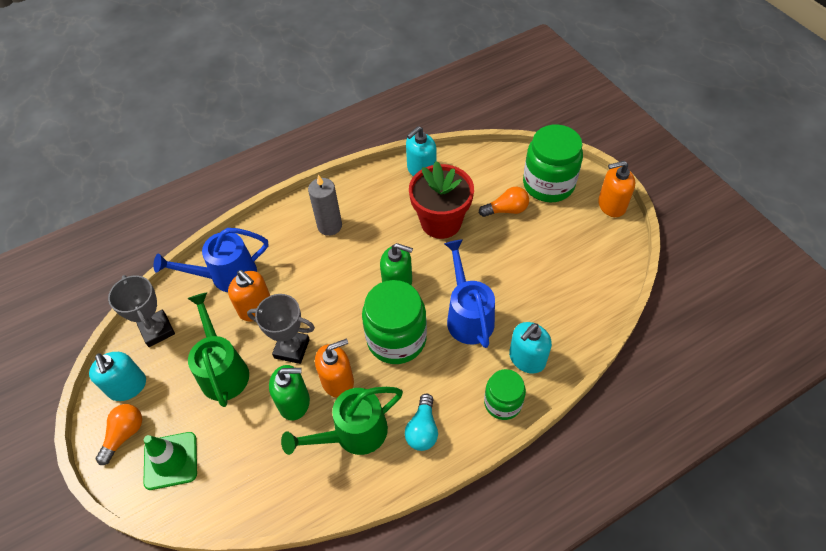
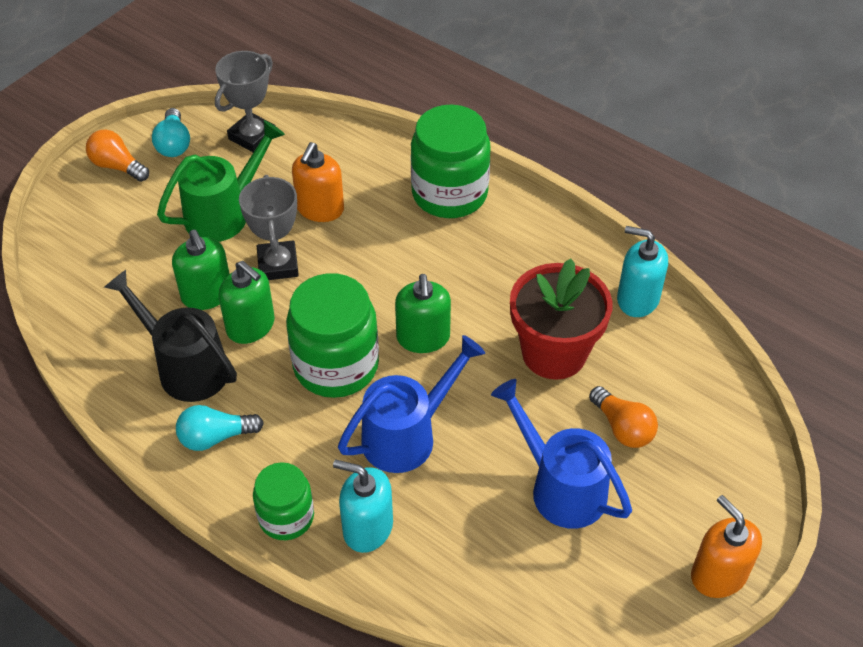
camera: 65 degrees right, 5 degrees down
(124, 435) = (117, 166): orange light bulb -> orange light bulb turned 150 degrees counterclockwise
(127, 386) = (174, 144): turquoise soap dispenser -> turquoise light bulb
(170, 460) = (100, 216): green traffic cone -> none
(226, 276) = (352, 164): blue watering can -> blue watering can (559, 486)
(329, 226) = (480, 233): grey candle -> none
(338, 381) = (251, 326): orange soap dispenser -> green soap dispenser
(352, 434) = (185, 366): green watering can -> black watering can
(548, 184) = (709, 471): green jar -> green jar (449, 193)

